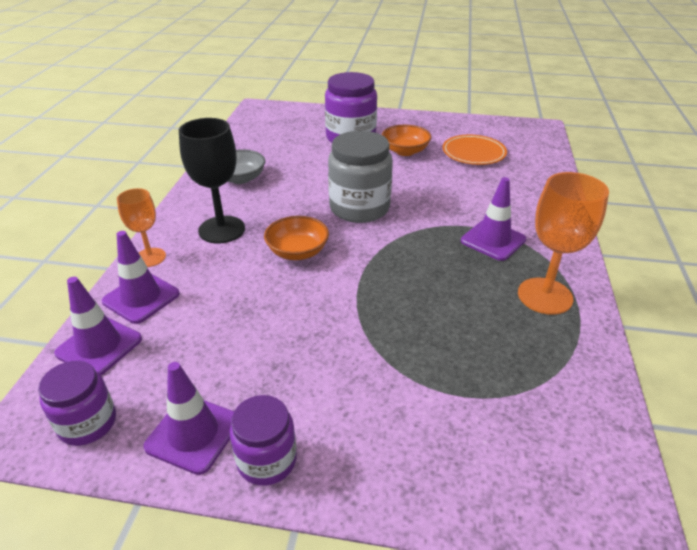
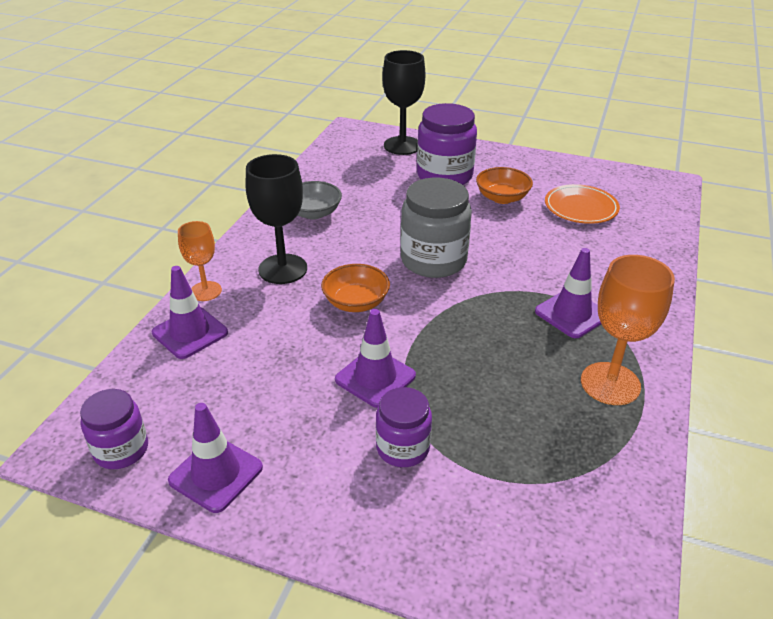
camera: 10 degrees right, 0 degrees up
(99, 346) = (142, 377): purple traffic cone -> purple traffic cone (375, 378)
(267, 460) = (279, 509): purple jar -> purple jar (403, 448)
(307, 117) = (402, 145): none -> black goblet

